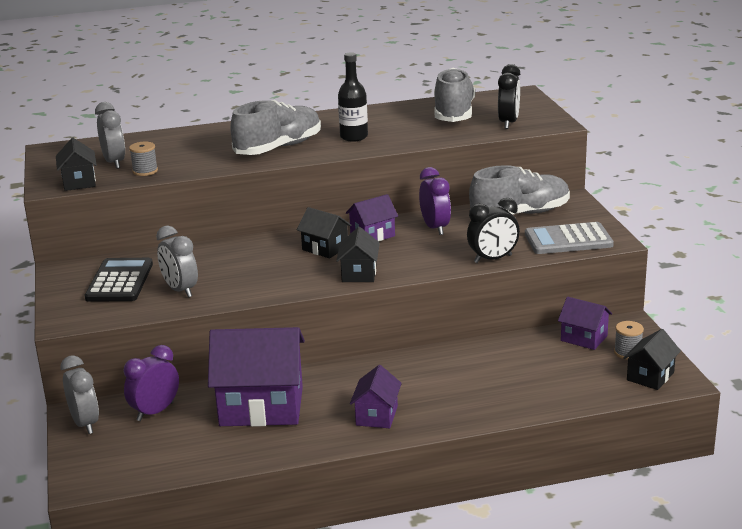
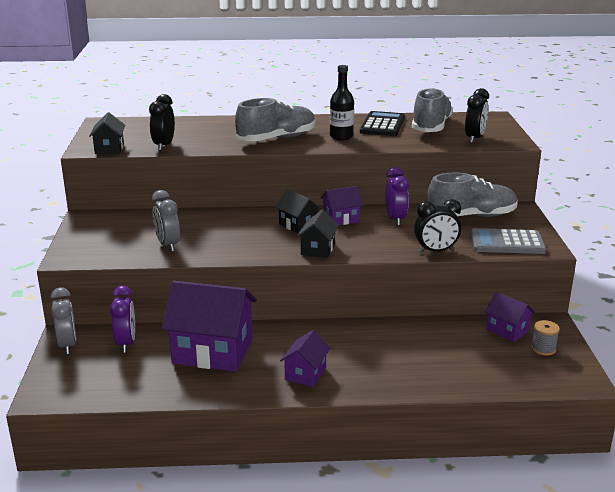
camera: 10 degrees right, 0 degrees up
(114, 162) = (144, 137): grey clock -> none
(120, 281) = (124, 232): black calculator -> black calculator (382, 125)
(145, 171) = (164, 146): grey spool -> black clock
(155, 412) = (126, 343): purple clock -> purple clock turned 120 degrees clockwise
(650, 376) = (558, 373): black house -> none

